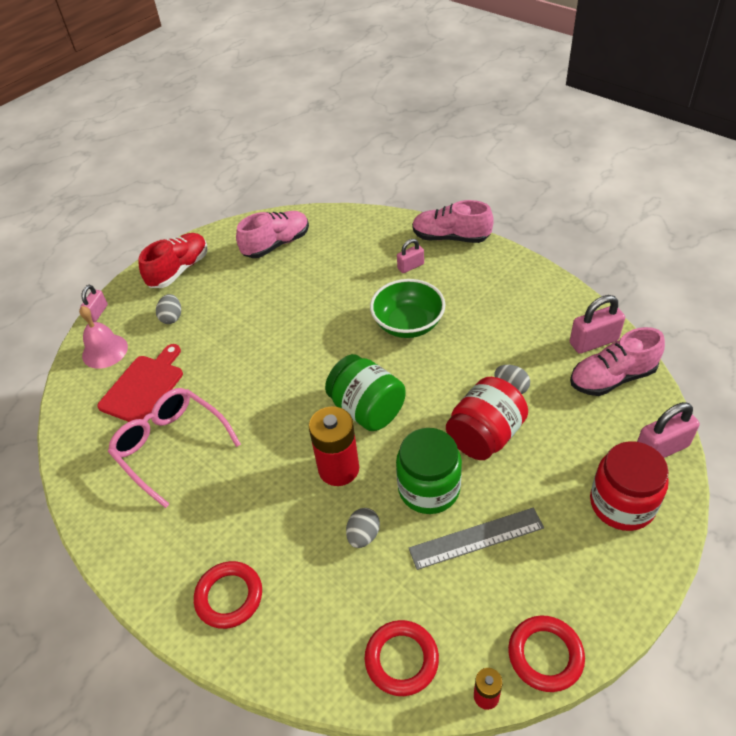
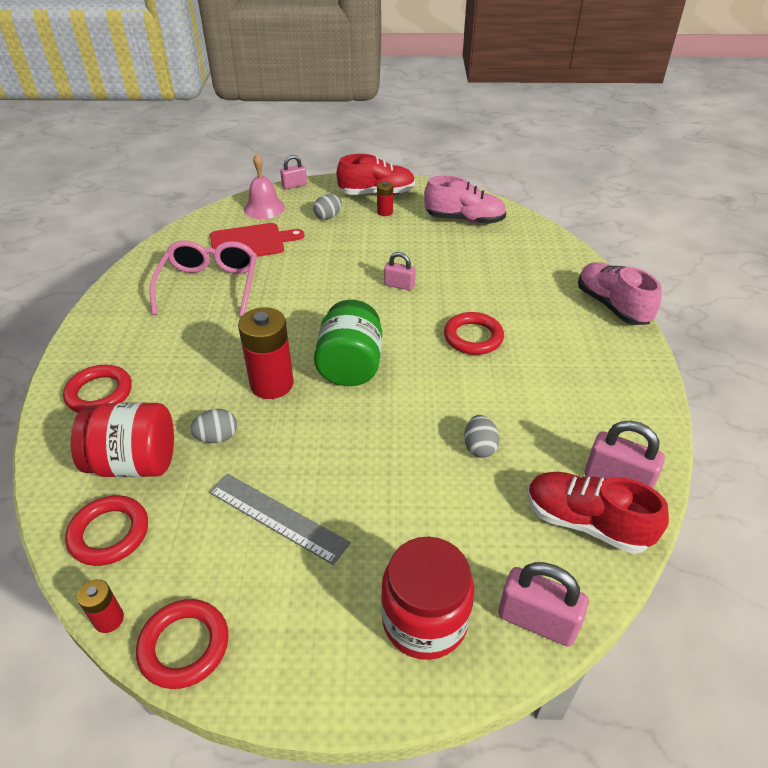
camera: 45 degrees right, 5 degrees down
(210, 281) = (385, 212): none -> red battery
(408, 324) = (473, 337): green bowl -> red ring
(410, 266) = (542, 302): pink padlock -> pink padlock (399, 285)
(429, 488) = (303, 453): green jar -> none
(485, 436) = (401, 459): red jar -> red jar (134, 463)
(612, 378) = (586, 522): pink shoe -> red shoe

